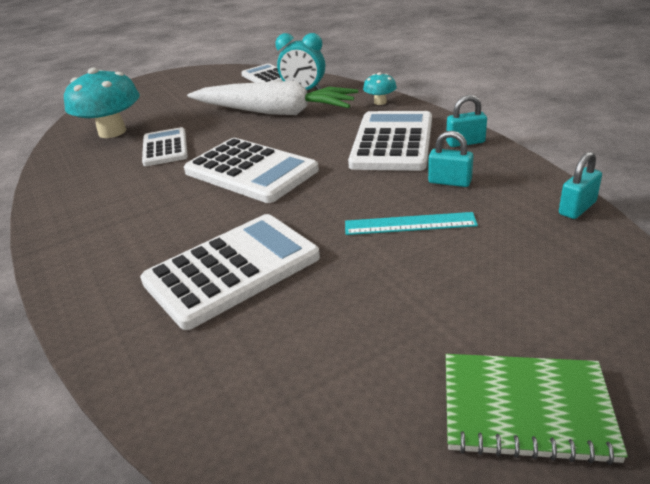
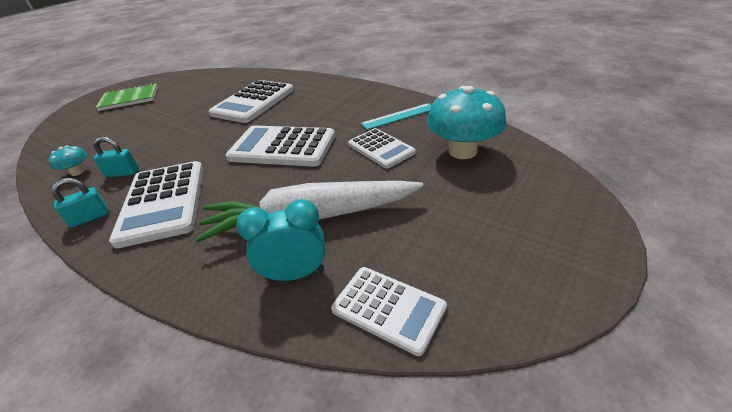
camera: 155 degrees right, 5 degrees up
(380, 102) = (174, 270): turquoise mushroom -> turquoise mushroom (77, 172)
(409, 224) = (159, 140): turquoise ruler -> turquoise ruler (398, 116)
(577, 208) = (44, 173): turquoise padlock -> none

